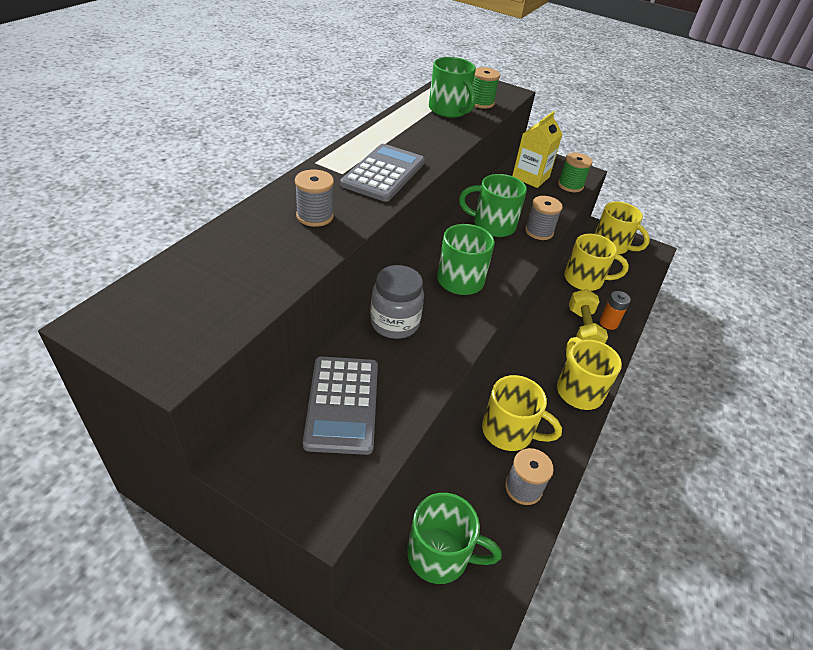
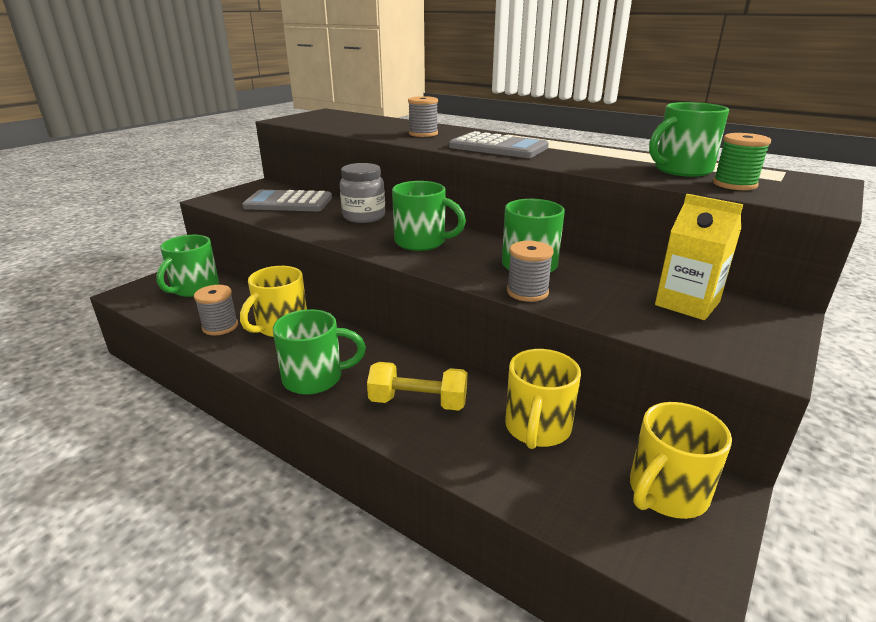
camera: 100 degrees right, 15 degrees down
(570, 185) = (691, 337): green spool -> none
(578, 390) = (315, 378): yellow mug -> green mug
(608, 323) = (433, 433): orange battery -> none

